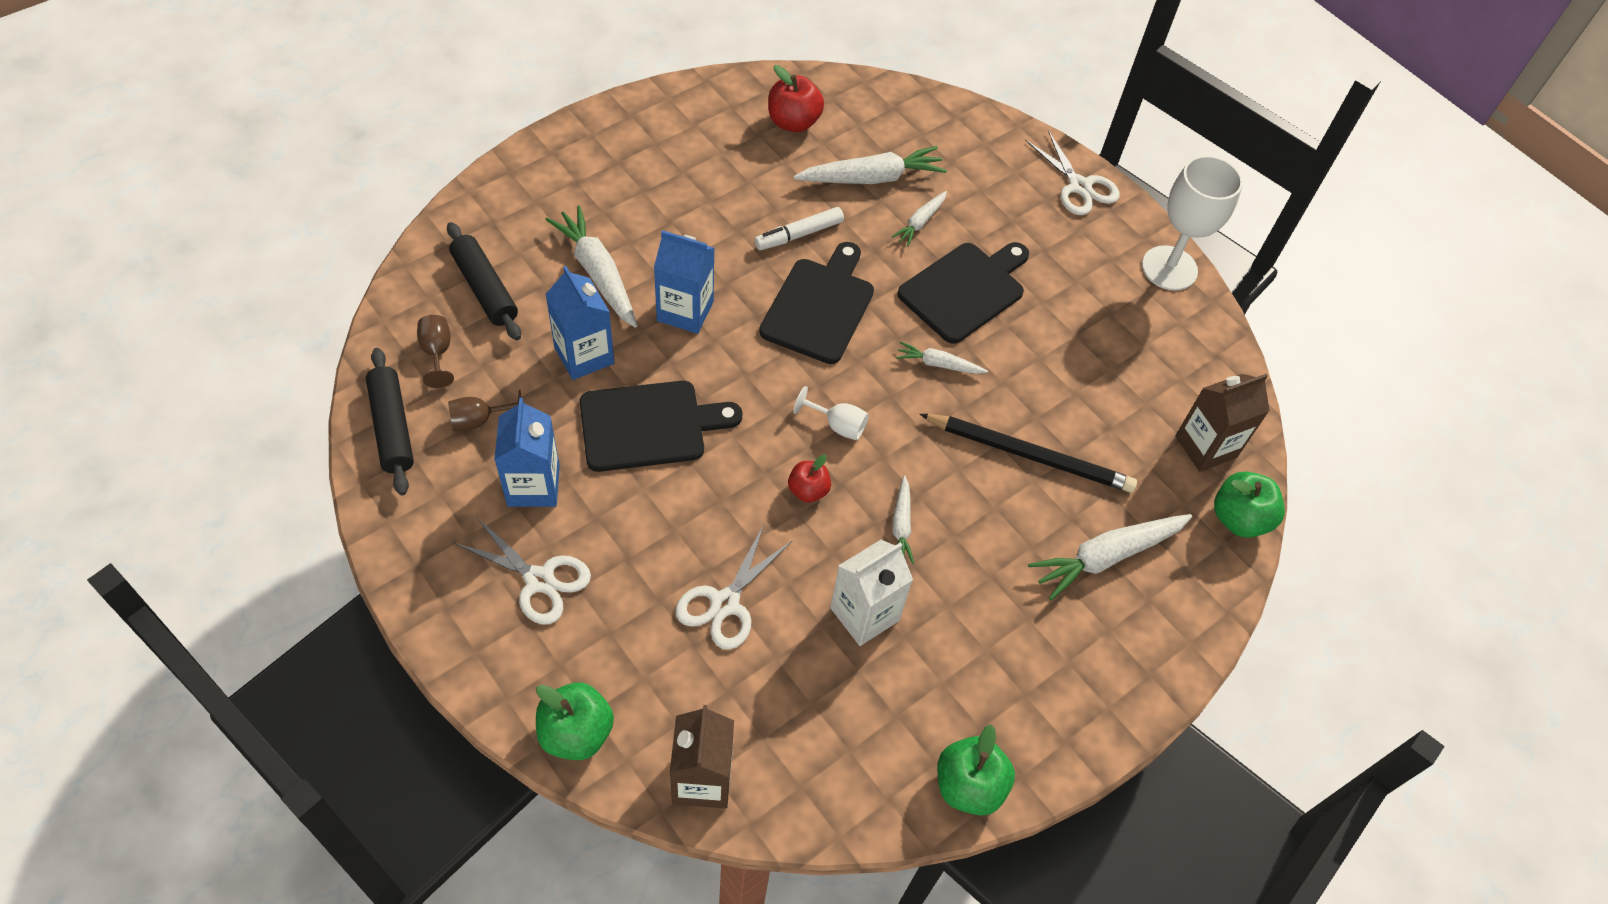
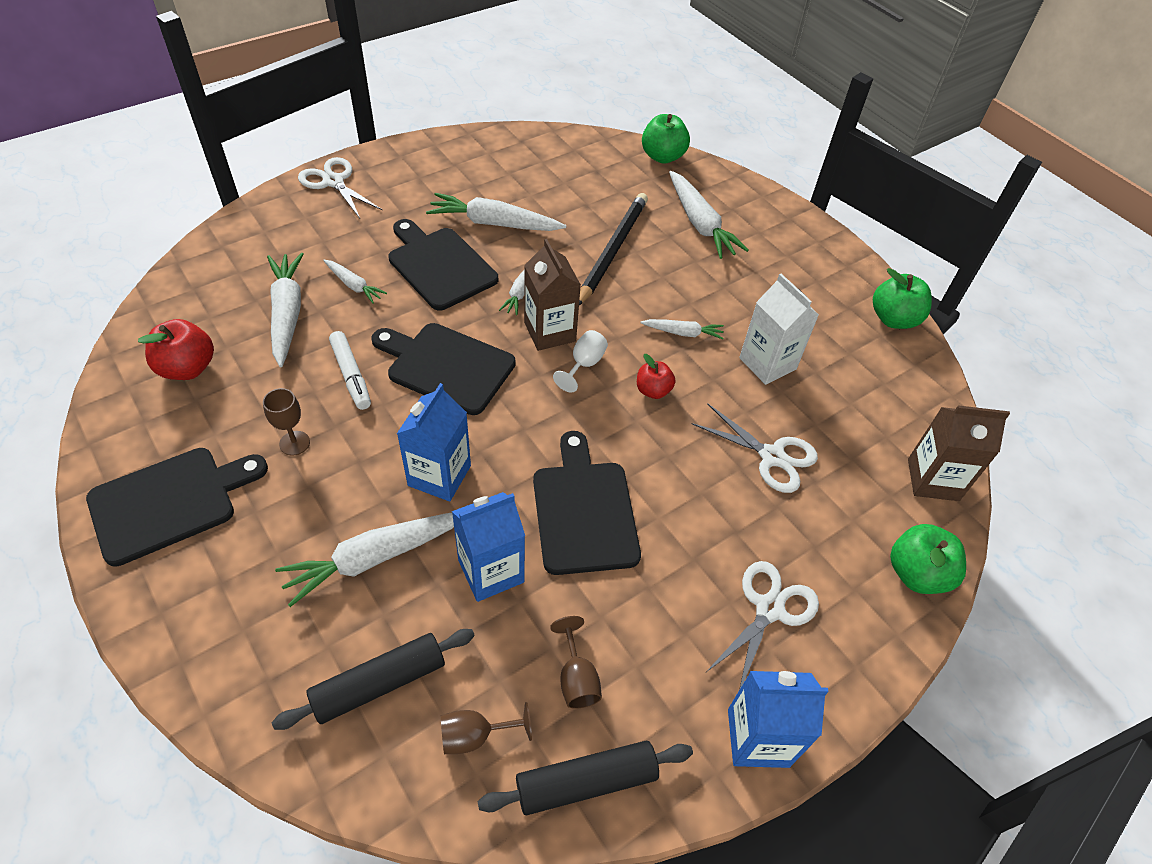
camera: 85 degrees left, 5 degrees down
(533, 485) = (660, 618): blue carton -> blue carton (758, 737)
(650, 138) = (170, 502): none -> black cutting board
(715, 205) = (294, 443): none -> brown goblet
(1048, 334) = (494, 223): none -> white carrot
(1079, 186) = (334, 182): white scissors -> white scissors turned 105 degrees counterclockwise
(1169, 268) = (433, 148): white goblet -> none
(1205, 447) = (603, 160): brown carton -> brown carton (550, 332)

